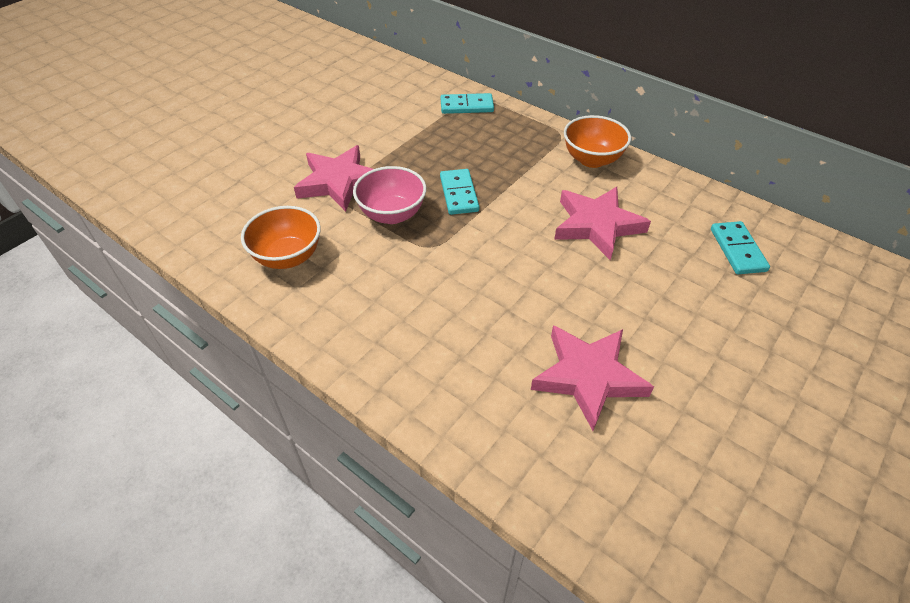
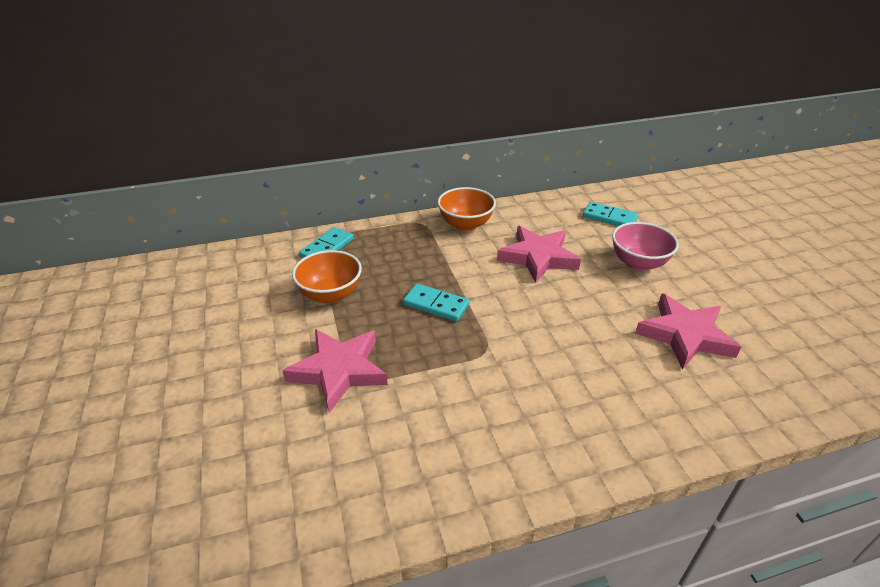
camera: 55 degrees left, 10 degrees down
(288, 257) = (413, 456): orange bowl -> orange bowl (330, 294)
(392, 214) = (422, 355): pink bowl -> pink bowl (638, 263)

